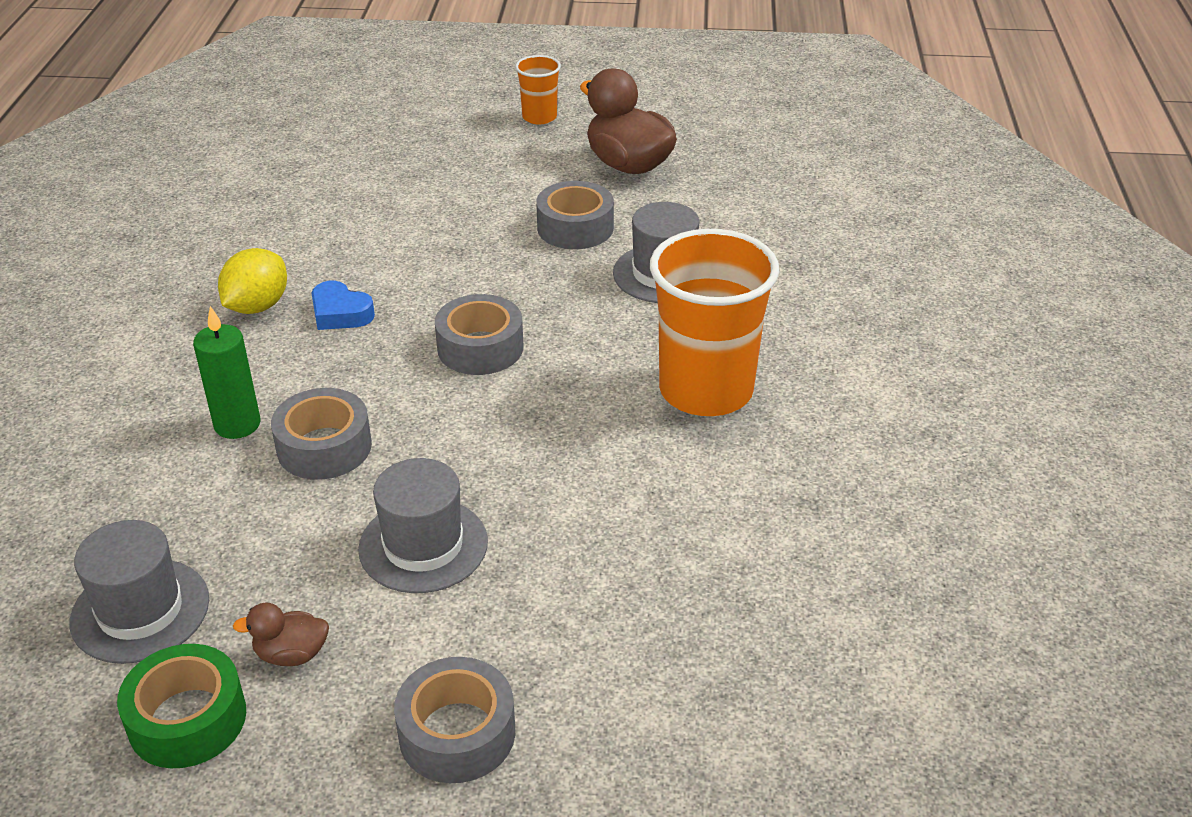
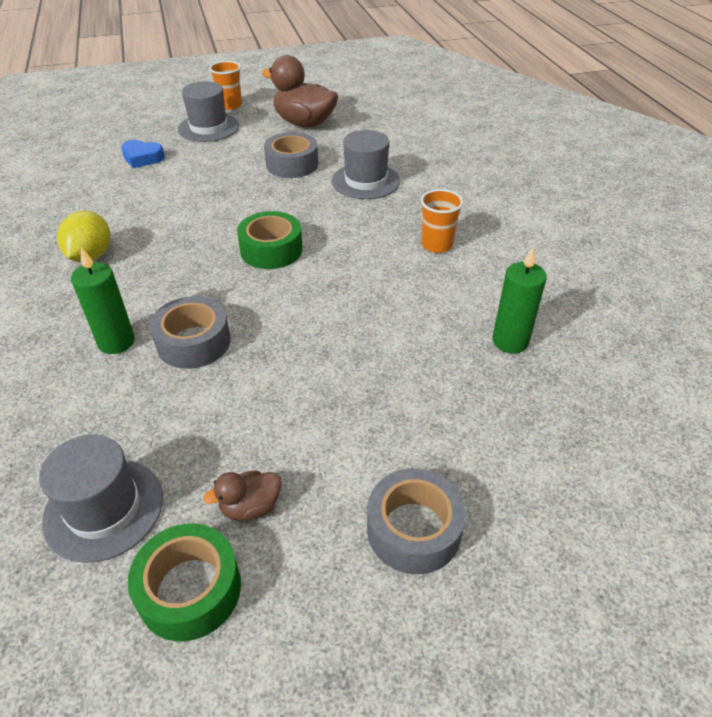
camera: 20 degrees left, 5 degrees up
(340, 313) = (157, 248): blue heart -> blue heart (142, 158)
(423, 545) = (307, 394): grey hat -> grey hat (208, 127)
(480, 348) = (271, 250): grey tape -> green tape
(706, 390) = (437, 245): orange cup -> orange cup, size x0.49
(719, 547) = (510, 341): none -> green candle

